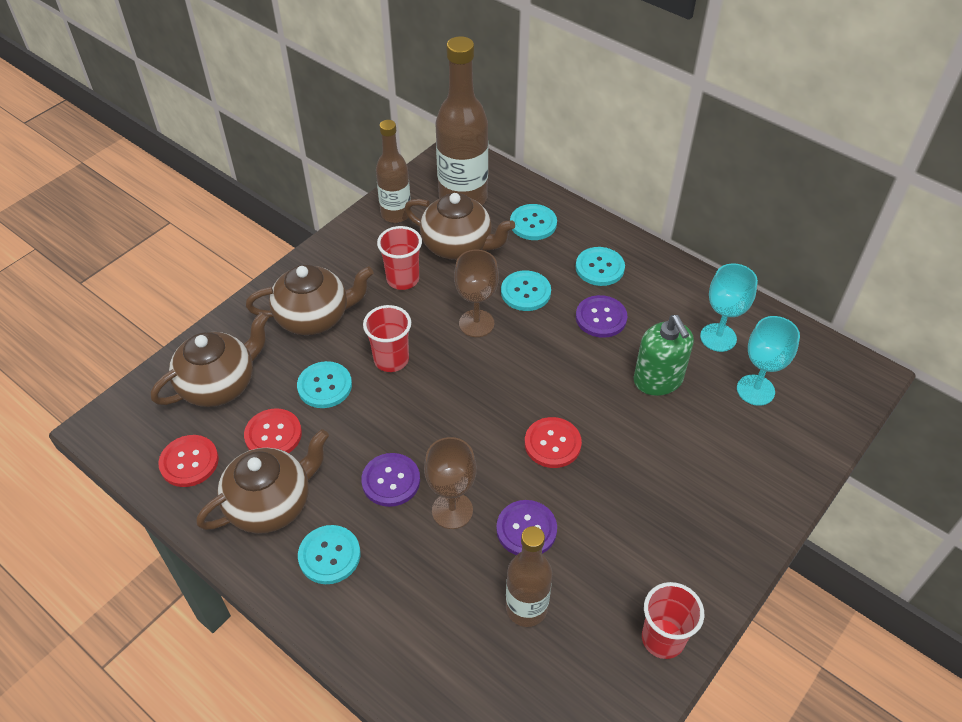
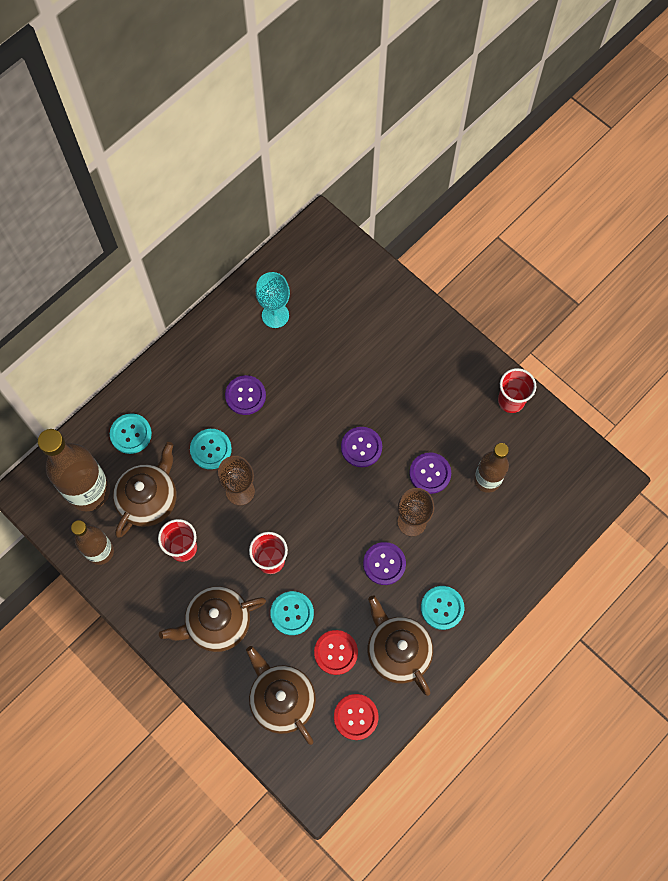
camera: 85 degrees left, 20 degrees up
(314, 317) = (217, 623): brown teapot -> brown teapot turned 105 degrees counterclockwise
(552, 443) = (361, 447): red button -> purple button
(599, 268) = (191, 388): turquoise button -> none
(658, 380) = (311, 365): green soap dispenser -> none
(755, 390) = (327, 301): turquoise goblet -> none

